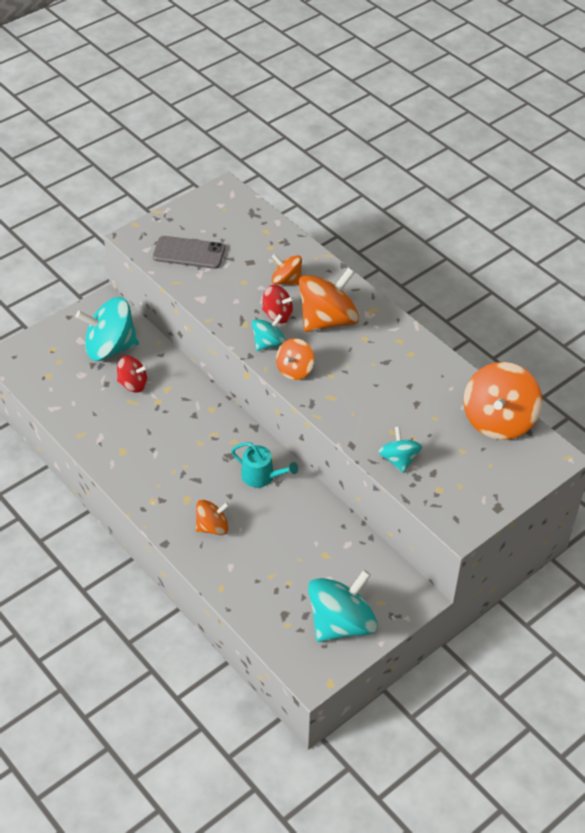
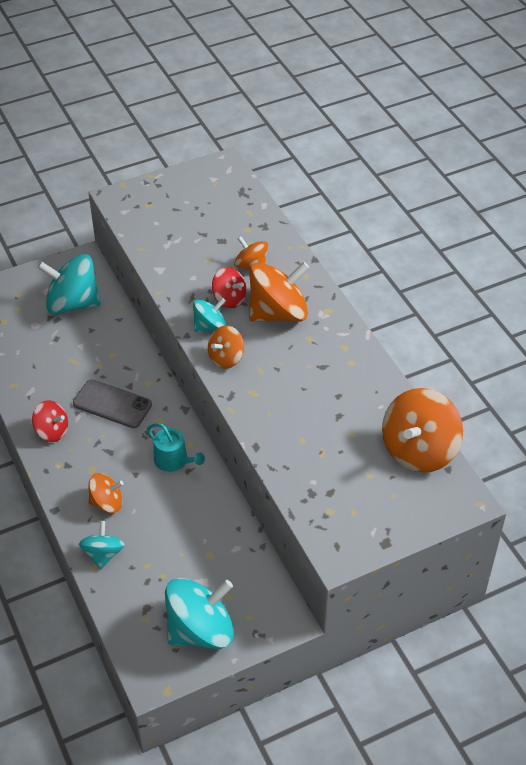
camera: 15 degrees right, 0 degrees up
(133, 384) = (81, 344): red spinning top -> red spinning top (52, 431)
(189, 253) = (164, 222): grey phone -> grey phone (112, 404)
(398, 460) = (299, 471): turquoise spinning top -> turquoise spinning top (103, 554)

